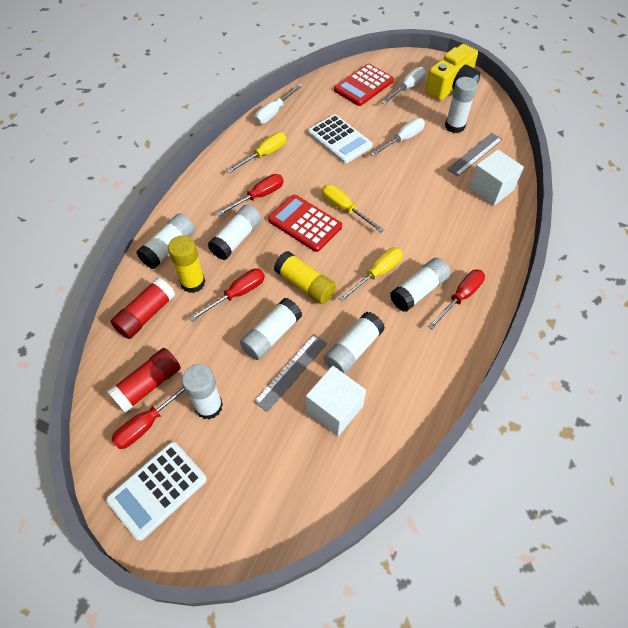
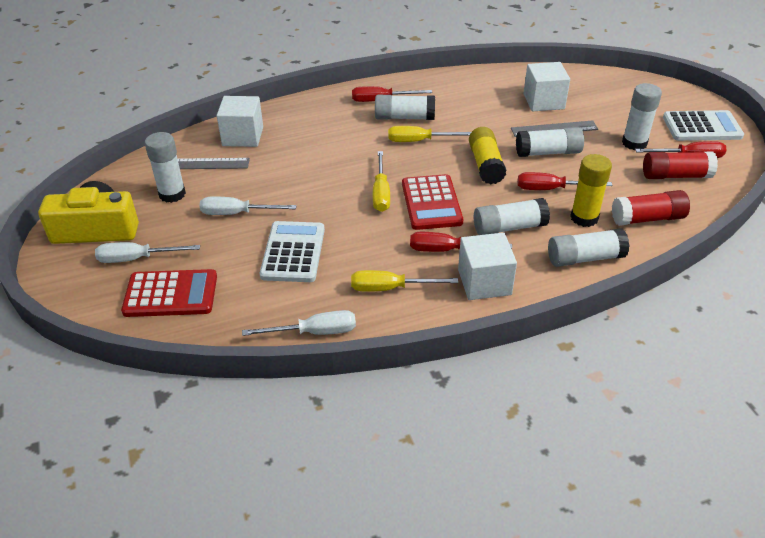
camera: 135 degrees left, 15 degrees down
(217, 191) = (484, 282): none -> white cube
(353, 349) = (495, 117): white glue stick -> none

